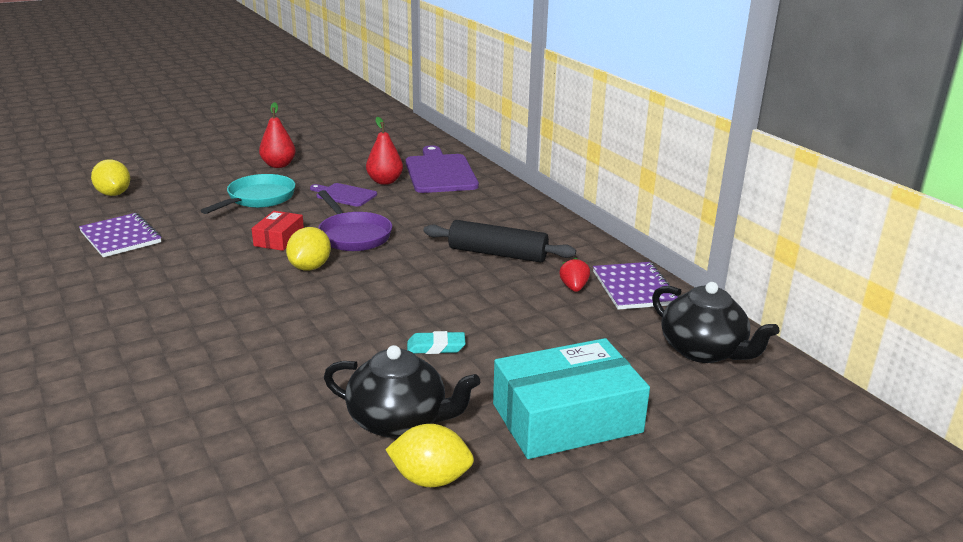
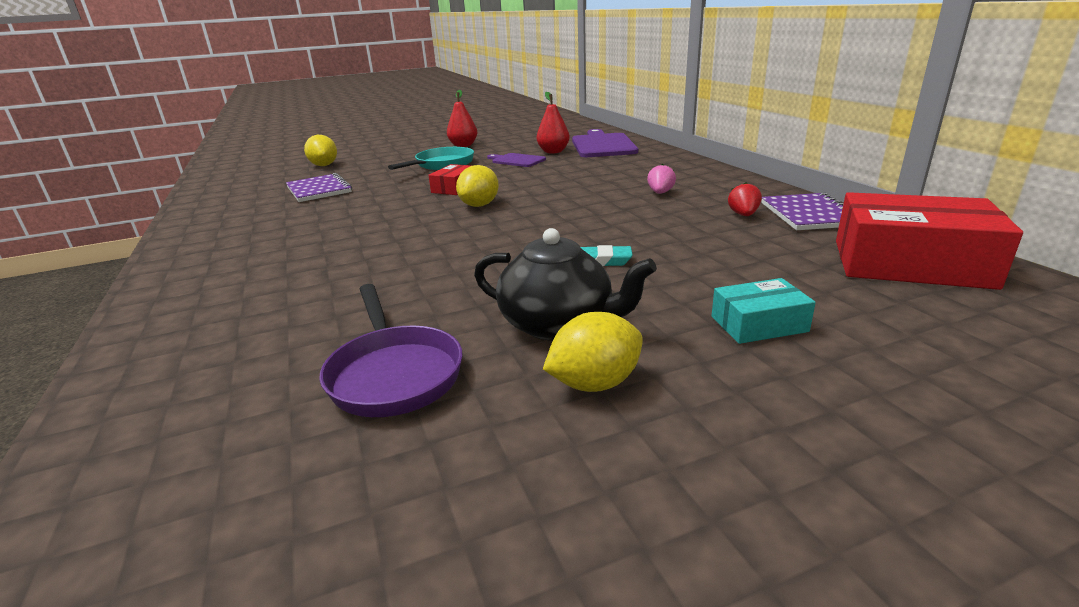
camera: 10 degrees right, 0 degrees up
(353, 235) = (522, 184): purple pan -> purple pan (394, 374)
(430, 479) = (595, 383): yellow lemon -> yellow lemon turned 45 degrees counterclockwise
(497, 254) = (660, 193): black rolling pin -> pink strawberry
(566, 418) = (759, 324): turquoise box -> turquoise box, size x0.50
(703, 351) = (910, 263): black teapot -> red box

